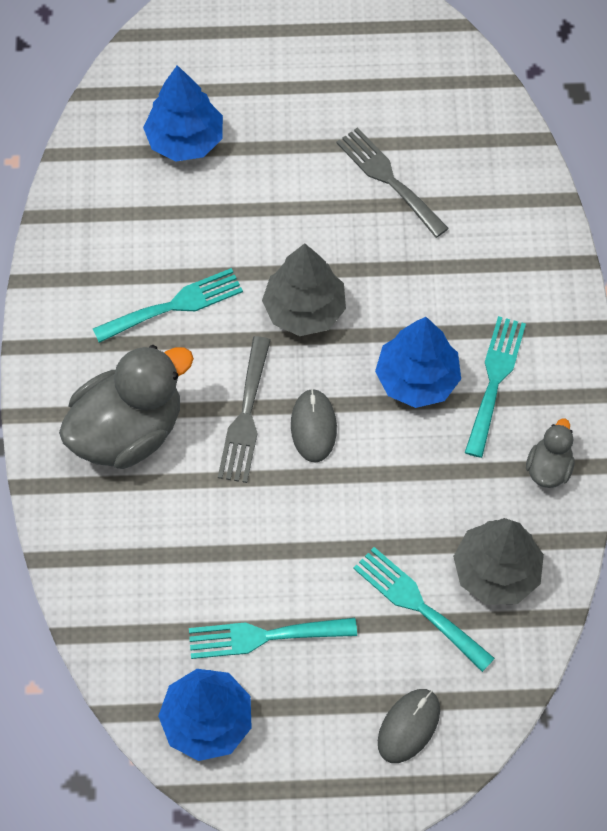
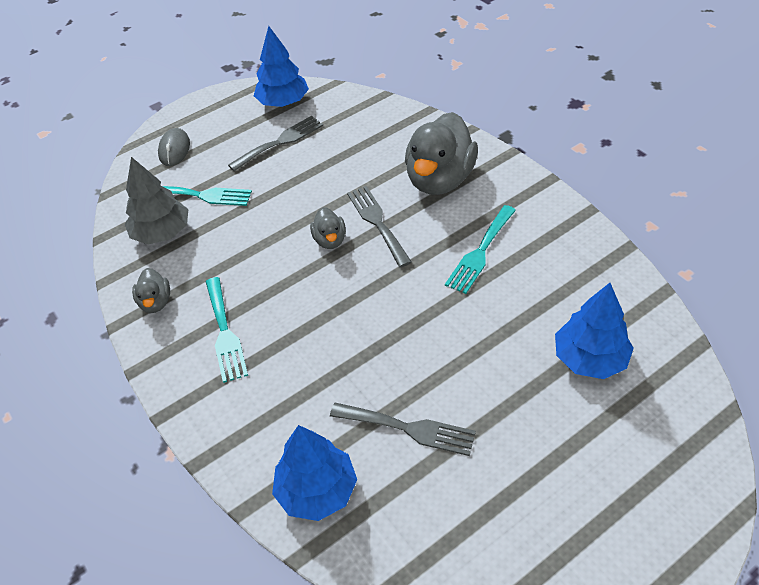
camera: 150 degrees right, 15 degrees down
(263, 636) = (280, 142): turquoise fork -> grey fork
(304, 309) = (393, 299): grey tree -> none
(313, 427) = (330, 240): grey mouse -> grey duck
(417, 379) = (281, 302): blue tree -> blue tree (317, 490)

